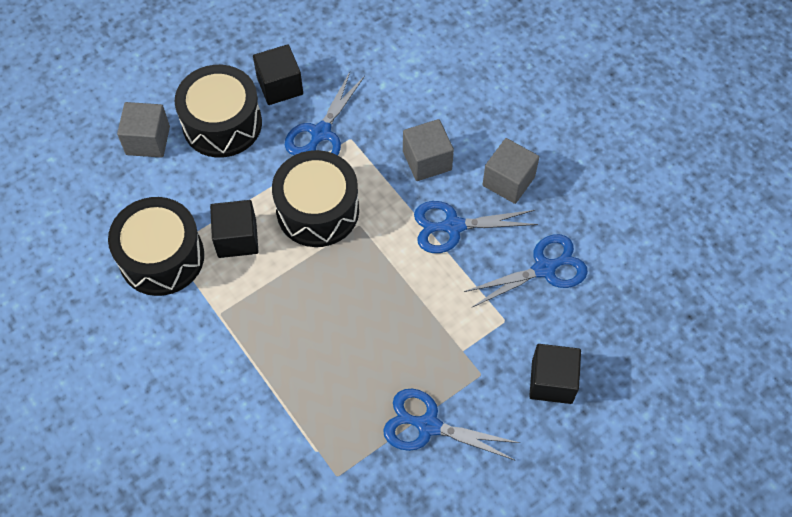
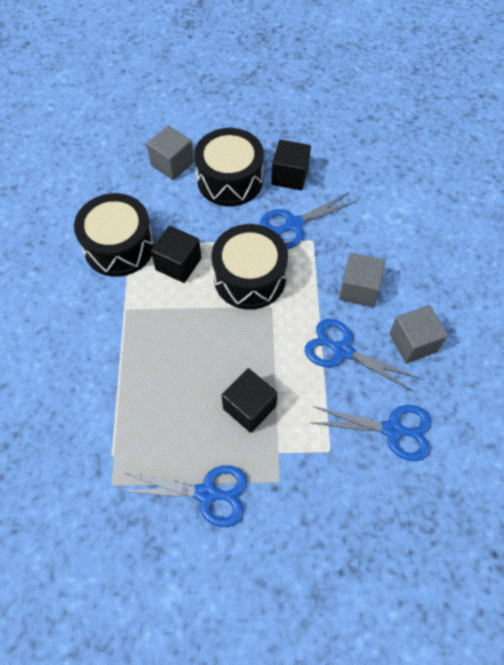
camera: 35 degrees right, 0 degrees up
(428, 425) = (207, 493): blue scissors -> blue scissors turned 135 degrees clockwise
(552, 381) = (332, 527): black cube -> black cube (249, 407)

